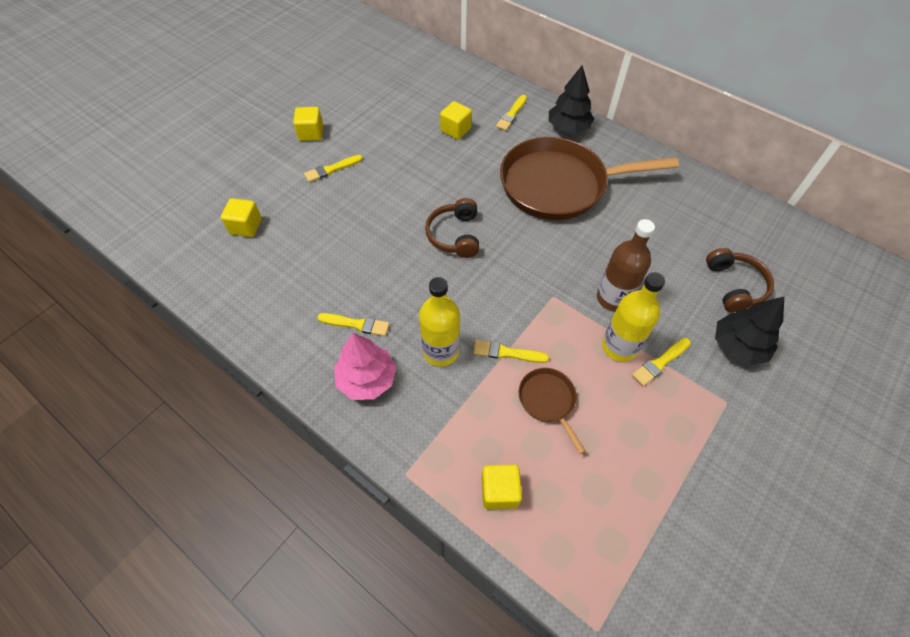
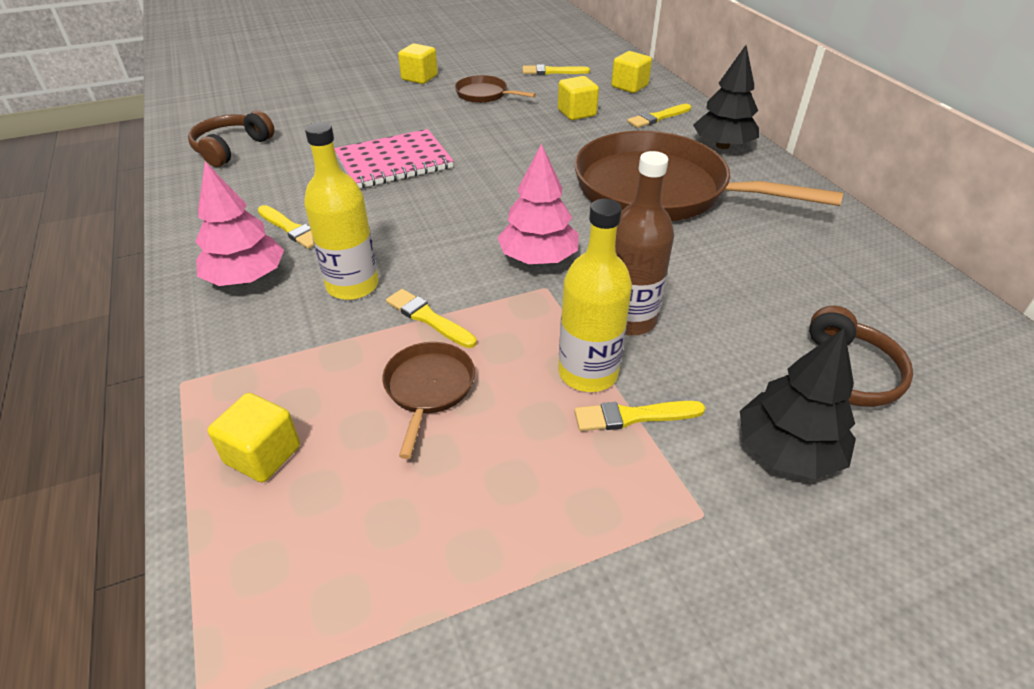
camera: 30 degrees right, 15 degrees down
(246, 226) = (279, 123): yellow cube -> yellow cube (629, 86)
(331, 169) = (409, 107): yellow brush -> yellow brush (552, 71)
(370, 231) = (394, 162): none -> pink notebook
(376, 134) = (484, 94): none -> brown pan
(455, 235) = (482, 193): brown headphones -> brown headphones (231, 148)
(531, 275) = (538, 258): none -> pink tree

